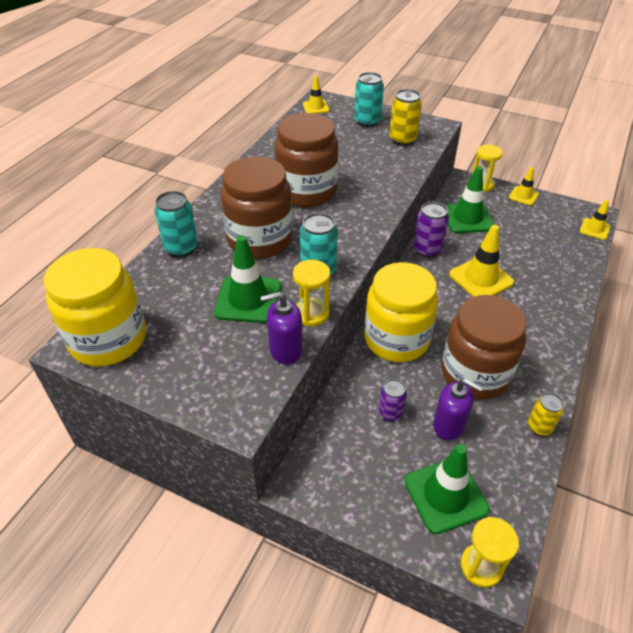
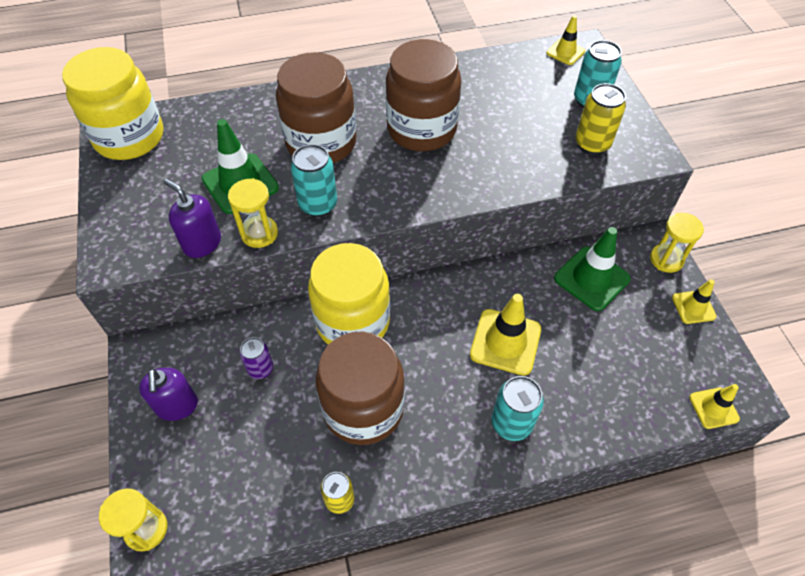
camera: 50 degrees right, 10 degrees up
(181, 248) = (263, 105): turquoise can -> turquoise can (511, 423)
(427, 250) = (502, 274): purple can -> none
(445, 495) = (201, 462): green traffic cone -> none
(449, 425) = (281, 422): purple soap dispenser -> purple soap dispenser (177, 406)

